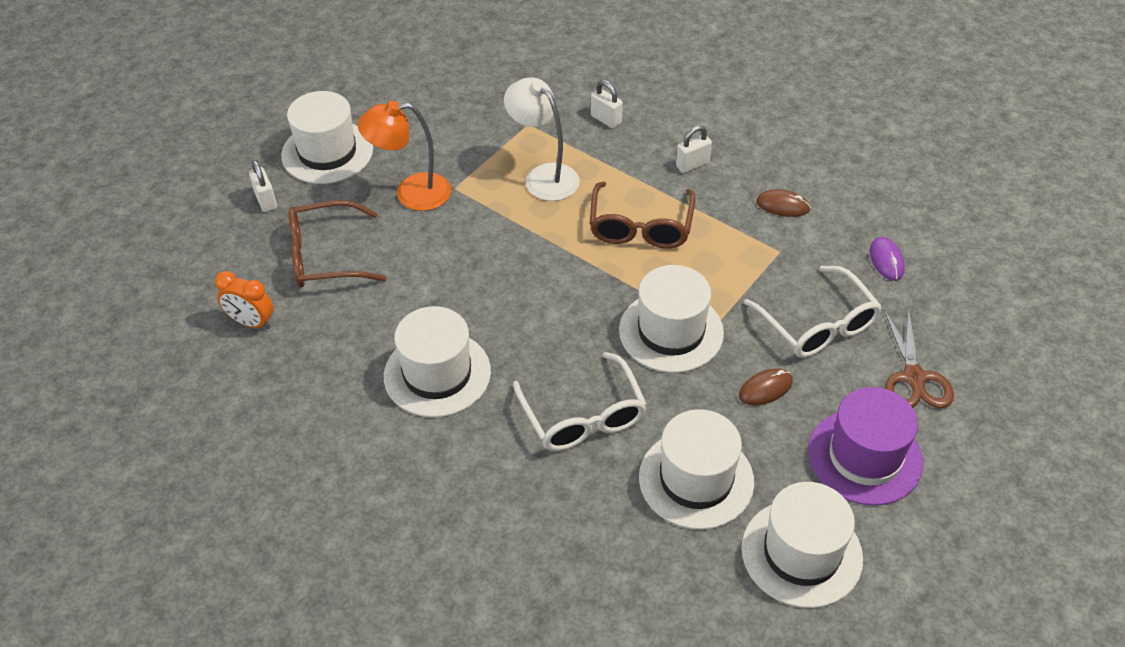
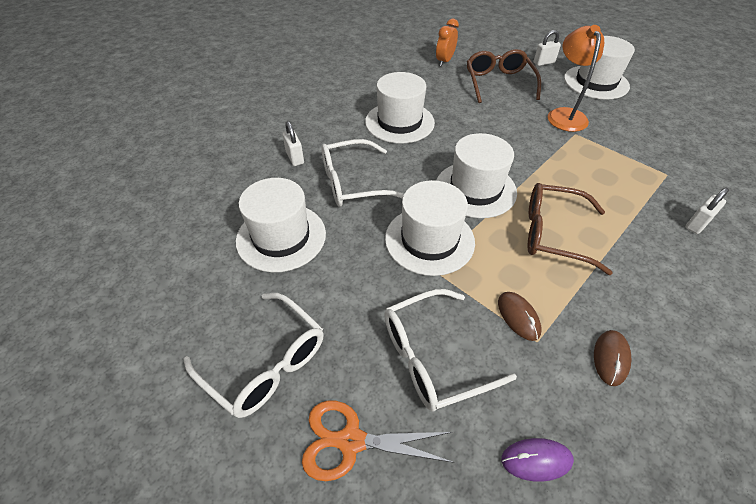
camera: 95 degrees right, 0 degrees up
(544, 176) = (603, 179): white lamp -> none
(692, 165) = (653, 283): white padlock -> white padlock (295, 158)
(765, 389) = (359, 296): brown mouse -> brown mouse (518, 317)
(801, 553) = (192, 292): white hat -> white hat (475, 189)
(865, 456) = (265, 363): purple hat -> white glasses
(914, 378) = (350, 441): brown scissors -> orange scissors

